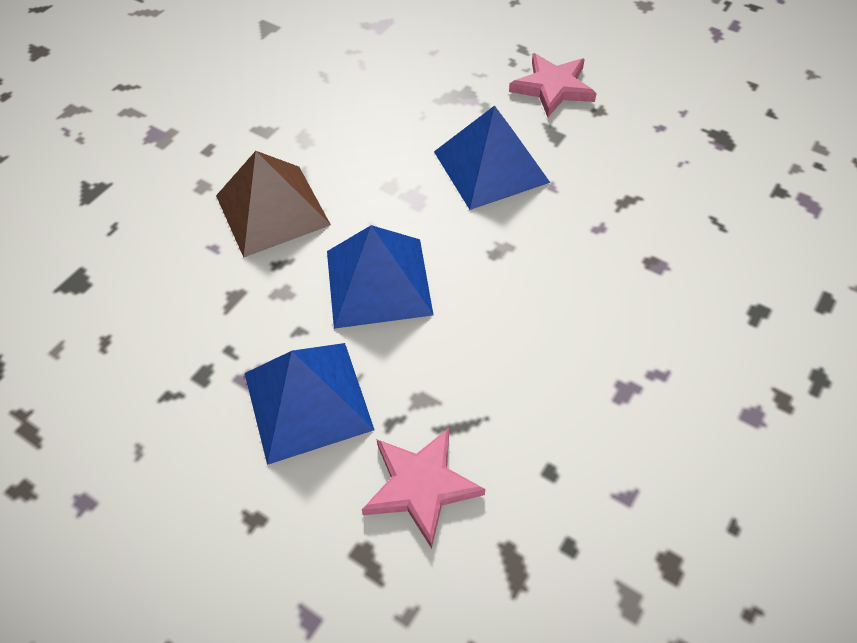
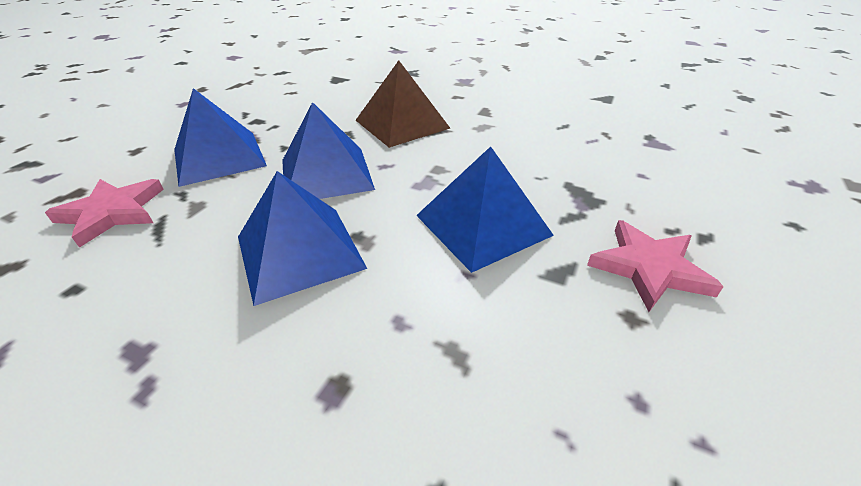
camera: 80 degrees right, 15 degrees down
(513, 295) = (299, 252): none -> blue pyramid

